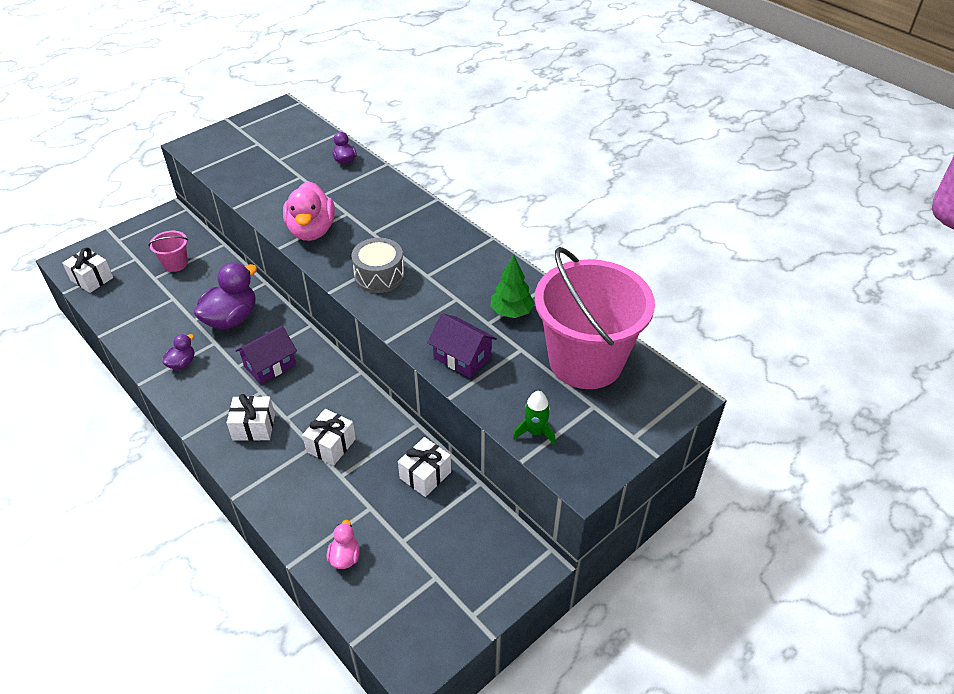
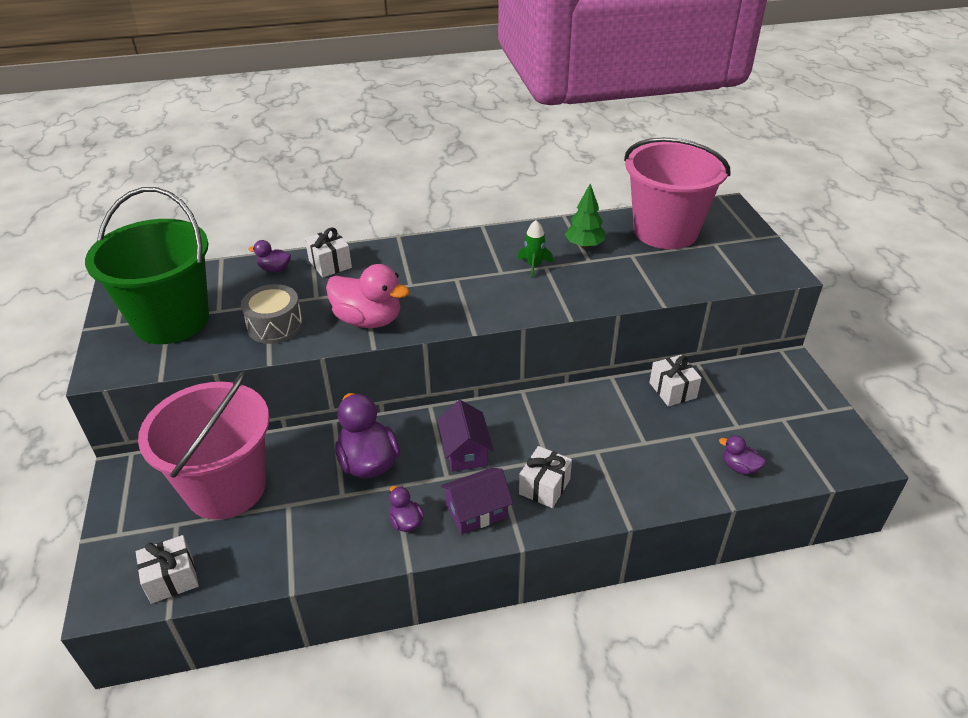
camera: 60 degrees left, 5 degrees down
(175, 264) = (226, 488): pink bucket -> pink bucket, size x2.42
(255, 146) = (171, 320): none -> green bucket
(331, 445) = (603, 438): white gift -> white gift (330, 264)
(345, 557) = (739, 467): pink duck -> purple duck
(379, 276) = (477, 298): grey drum -> grey drum (275, 326)
(462, 357) = (621, 285): purple house -> purple house (476, 511)
(535, 432) = (727, 277): green rocket -> green rocket (534, 266)

